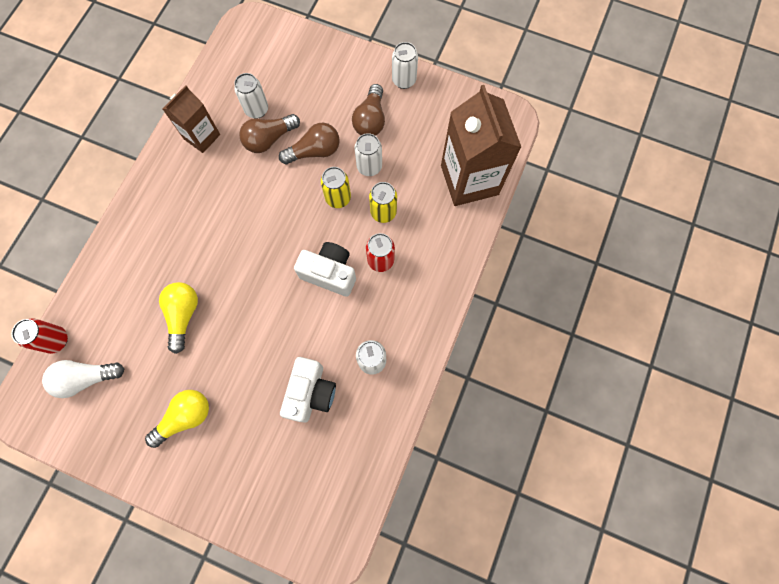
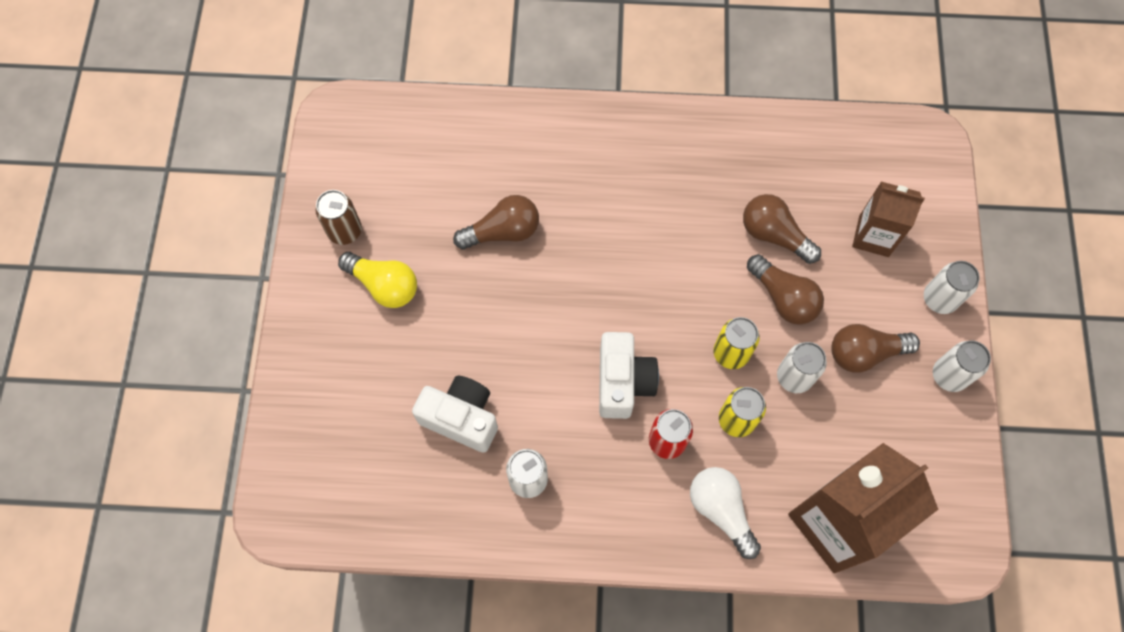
camera: 70 degrees right, 5 degrees down
(56, 340) = (424, 111): red can -> none
(86, 378) = (393, 161): white light bulb -> white light bulb (721, 510)
(127, 434) = (345, 231): none -> brown can
(183, 315) = (503, 232): yellow light bulb -> brown light bulb
(202, 137) = (740, 154): brown carton -> brown carton (873, 236)
(256, 110) = (808, 203): white can -> white can (939, 299)
(310, 392) = (461, 418): white camera -> white camera turned 150 degrees counterclockwise

